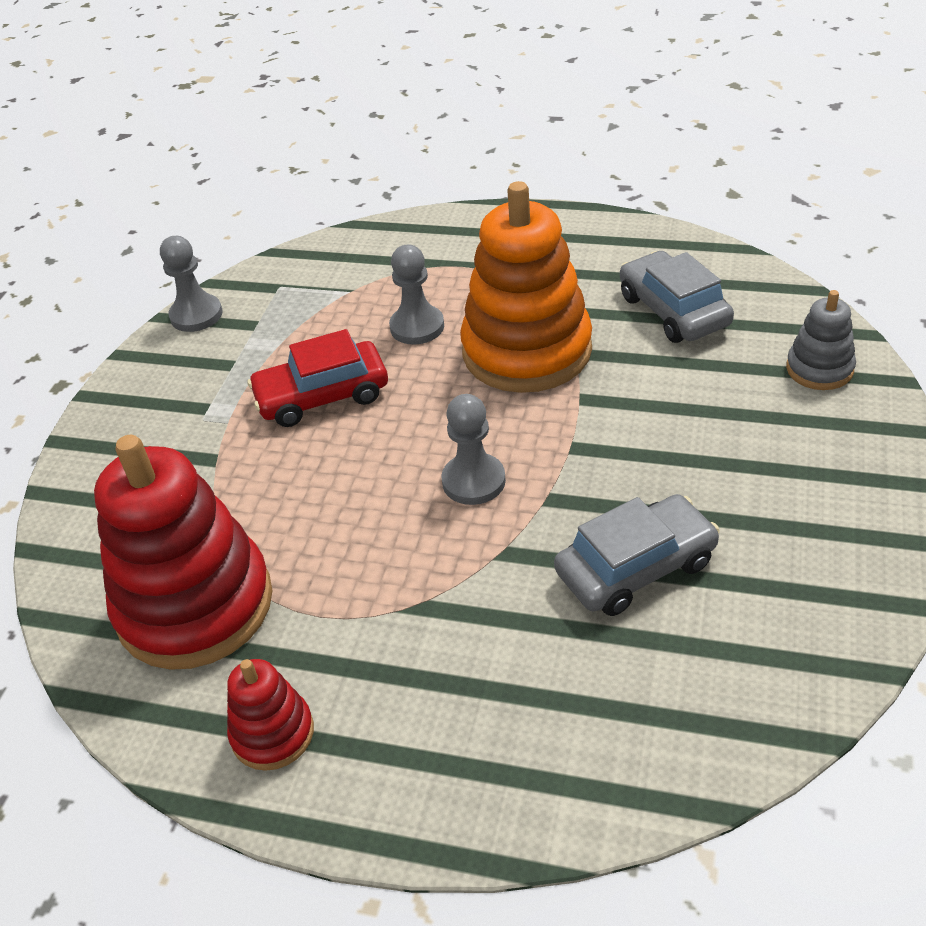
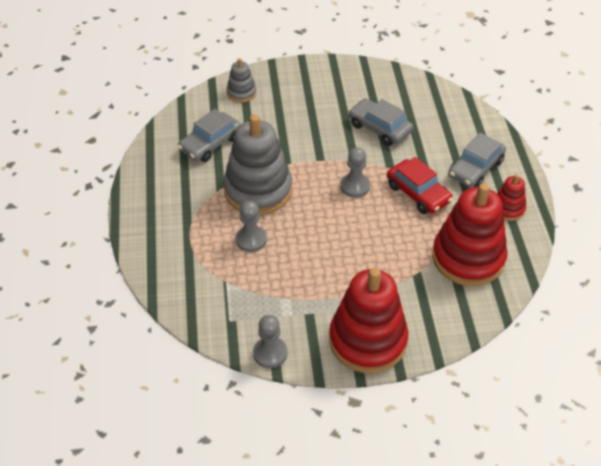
camera: 115 degrees left, 5 degrees up
(136, 418) = (367, 340): none -> red stacking toy
(322, 396) = (320, 262): red car -> red car (418, 193)
(426, 715) = (475, 168): none -> grey car
(527, 351) = (258, 190): orange stacking toy -> grey stacking toy

